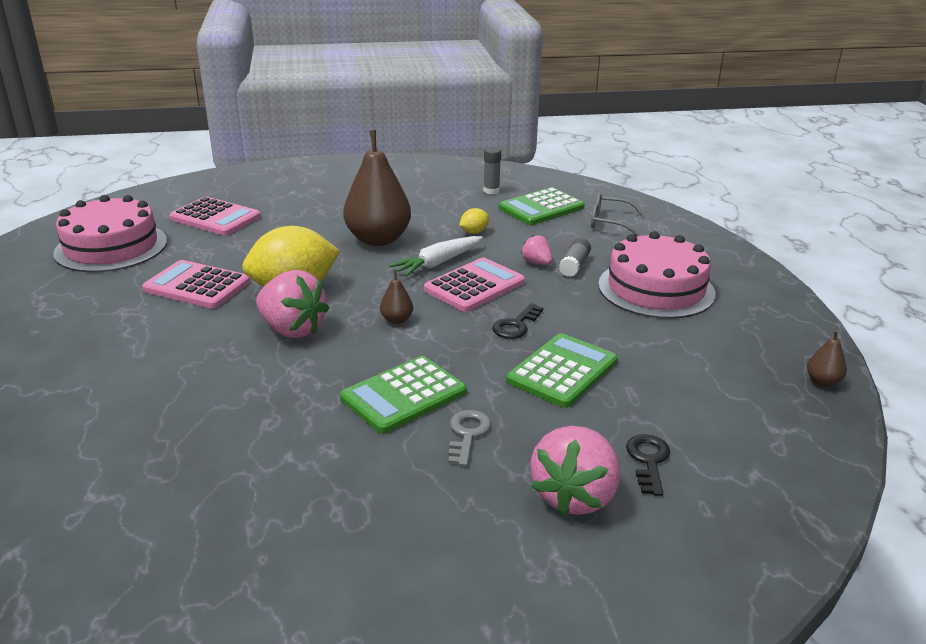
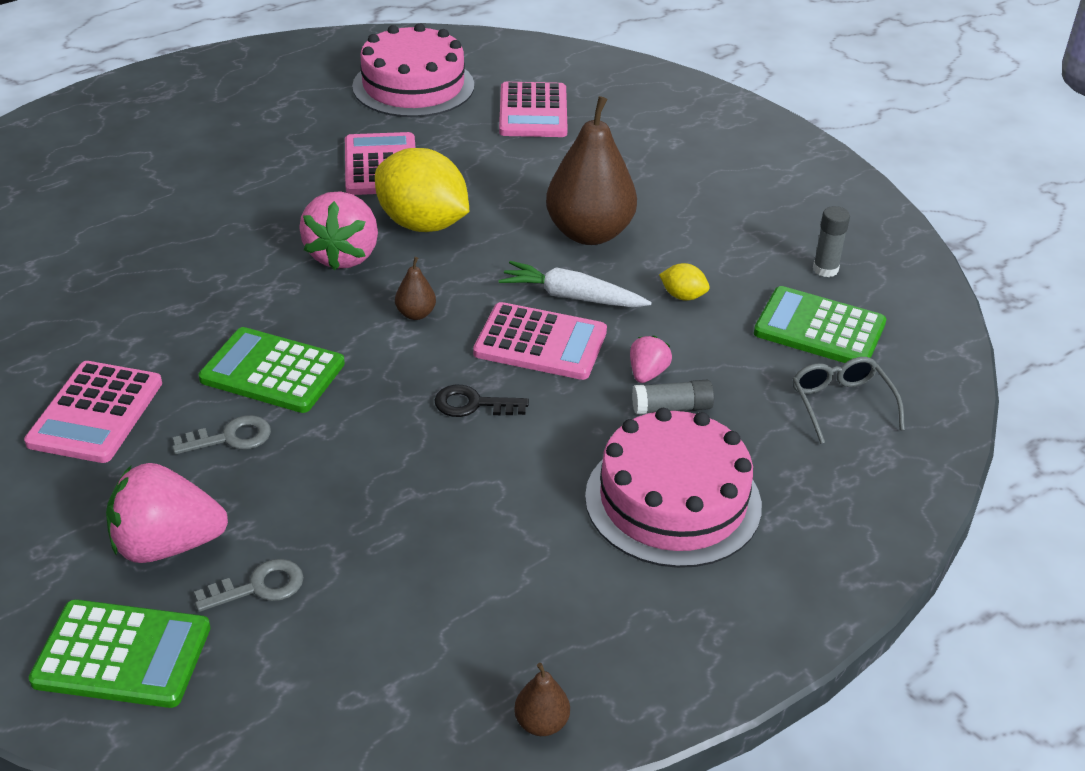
camera: 60 degrees right, 10 degrees up
(372, 500) = (95, 413): none -> pink calculator
(562, 371) = (397, 471): green calculator -> green calculator (122, 655)
(648, 461) = (259, 587): black key -> grey key

